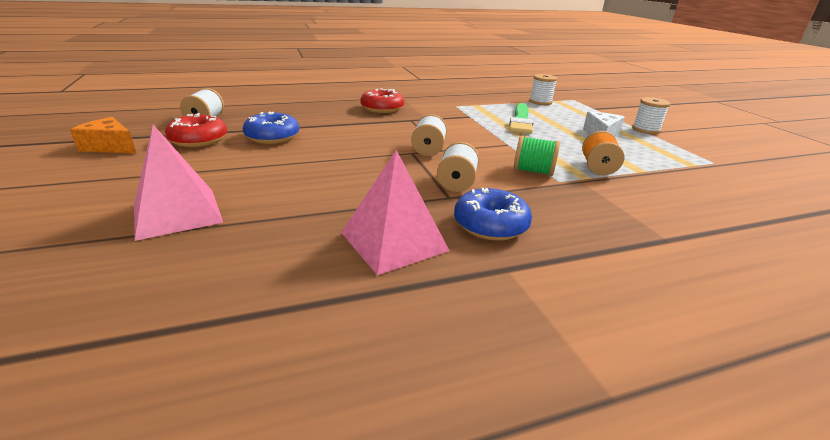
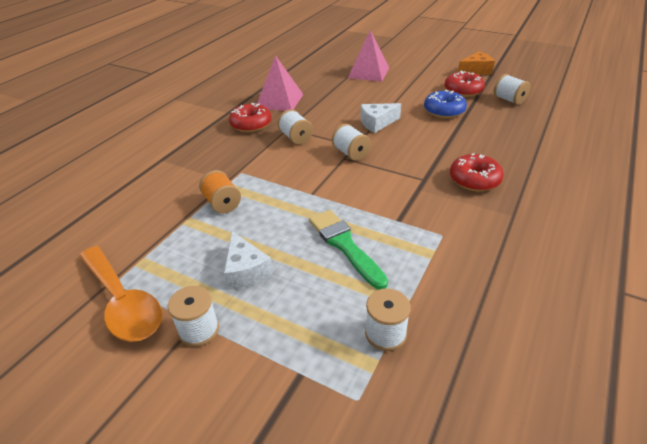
camera: 140 degrees right, 10 degrees up
(350, 156) = (377, 123): none -> white cheese
(490, 225) = (251, 124): blue donut -> red donut
(533, 171) = (264, 172): green spool -> none
(704, 152) = (123, 302): none -> orange spoon

